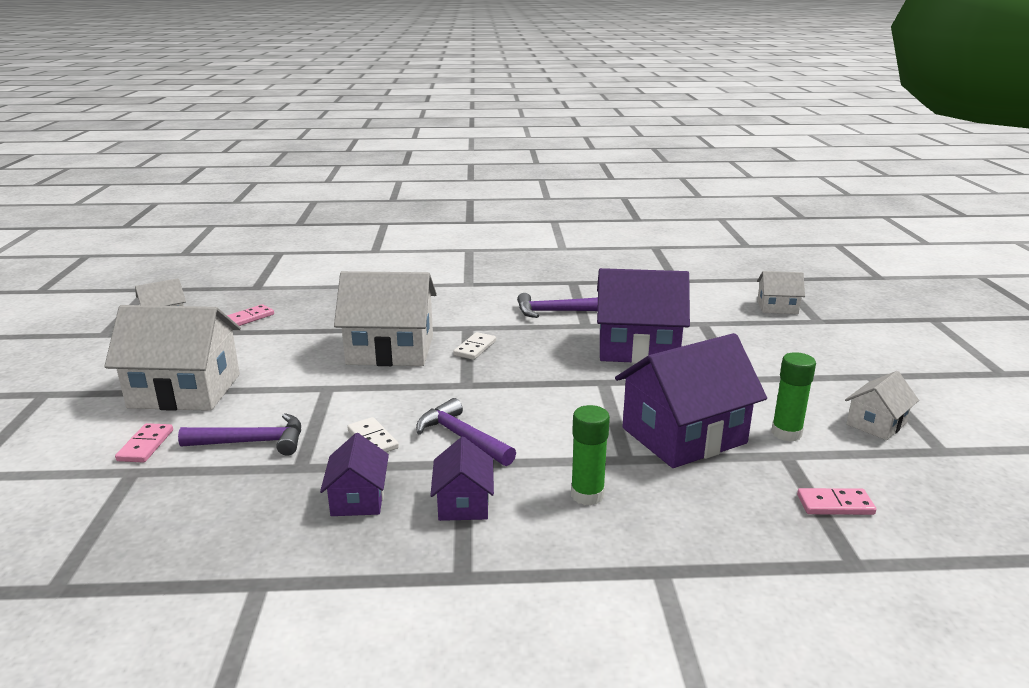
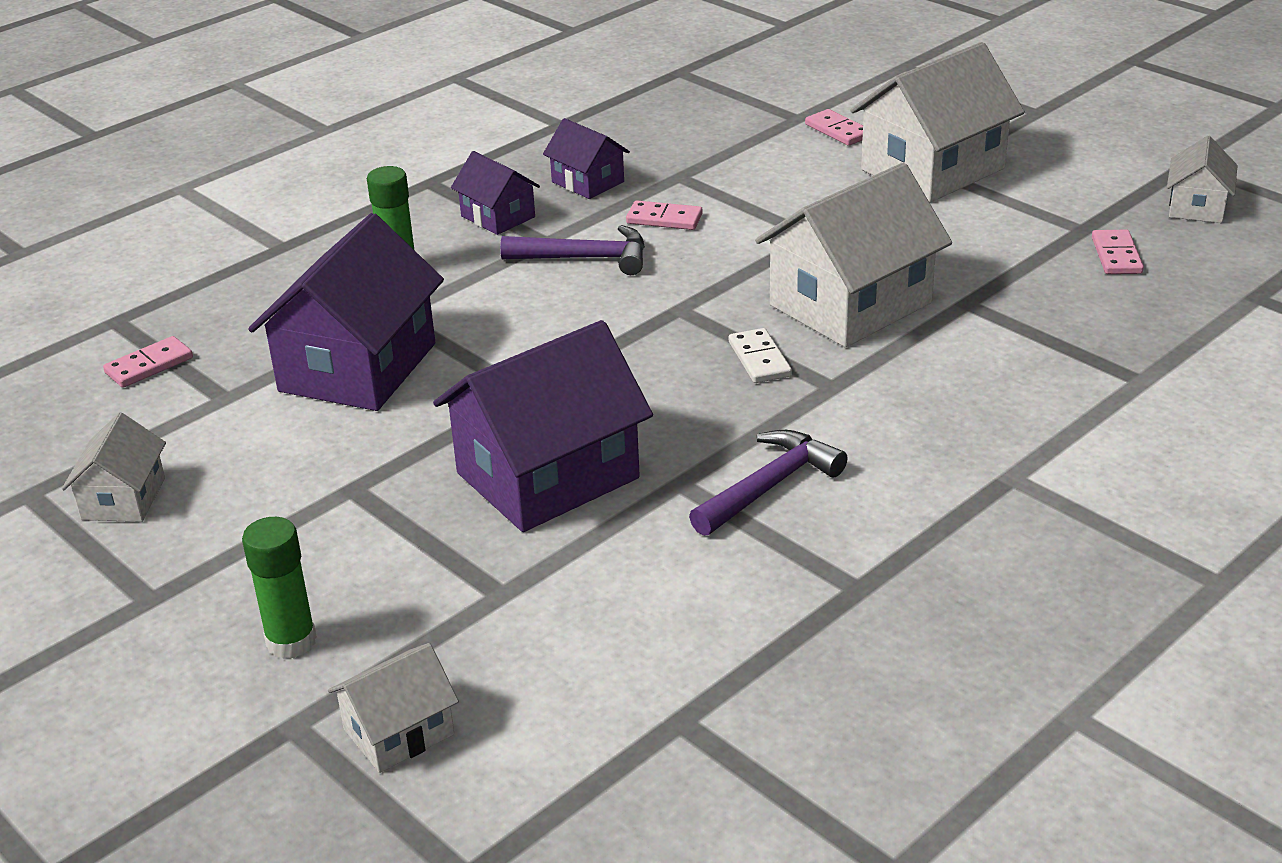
camera: 140 degrees right, 10 degrees up
(253, 442) = (760, 170): purple hammer -> none
(372, 439) = (664, 219): white domino -> pink domino
(786, 433) = (237, 427): green glue stick -> green glue stick (291, 641)

